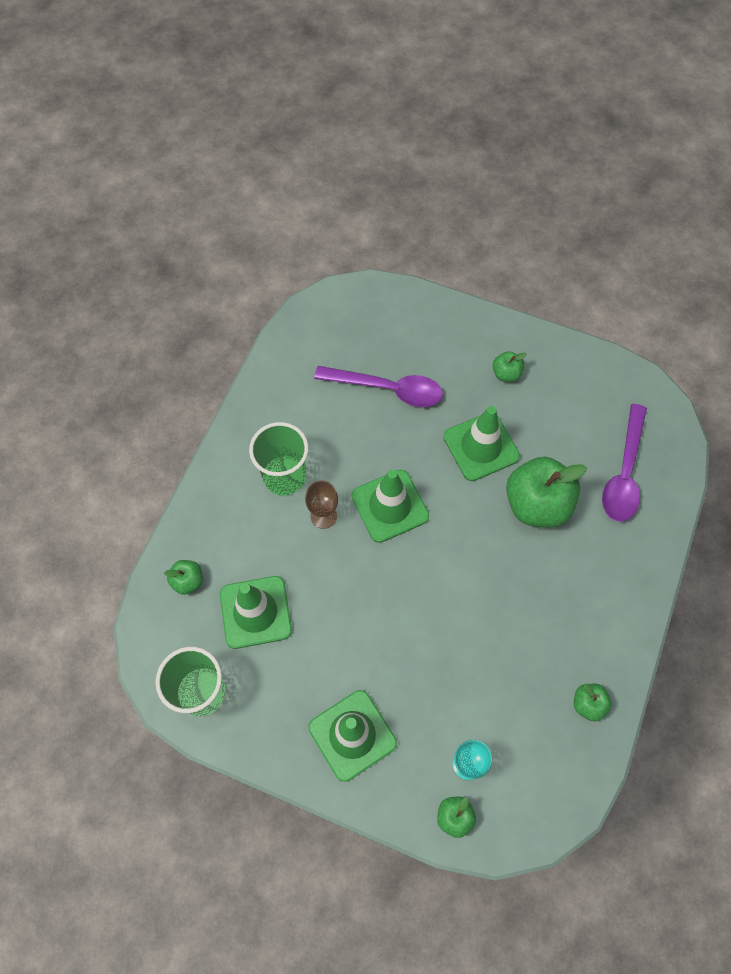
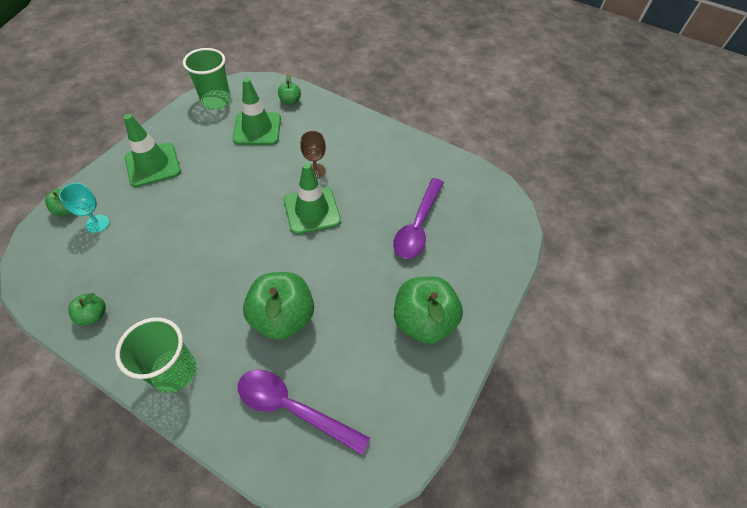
camera: 95 degrees right, 10 degrees down
(284, 477) = (352, 154): green cup -> green cup (174, 371)
(481, 446) = (350, 284): green traffic cone -> none
(506, 374) = (423, 321): green apple -> green apple, size x2.12

